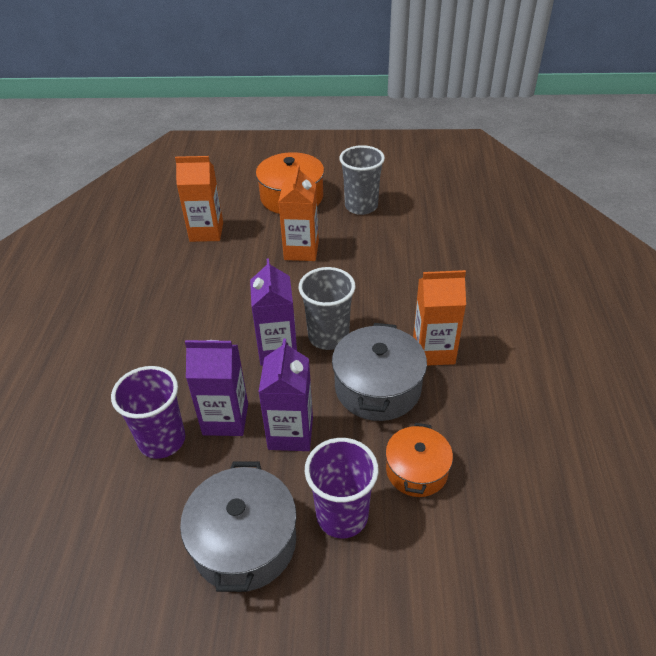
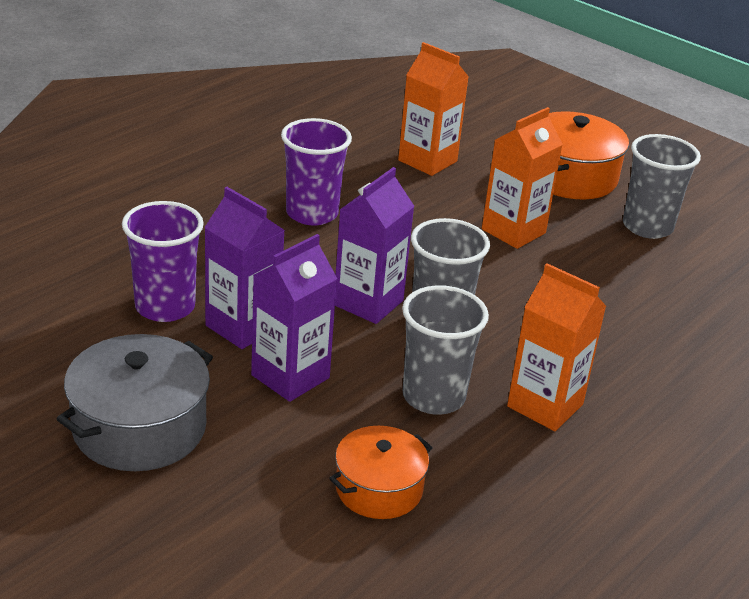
camera: 35 degrees right, 10 degrees down
(342, 515) = (253, 471): purple cup -> purple cup (312, 213)
(377, 387) = (433, 397): grey pot -> grey cup

